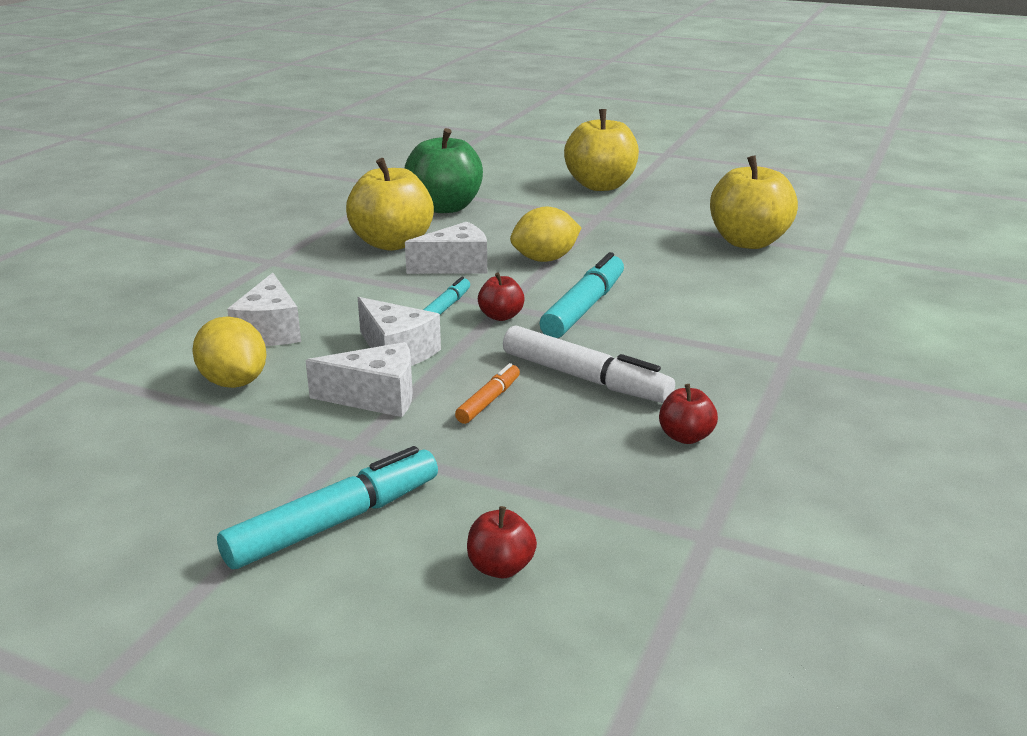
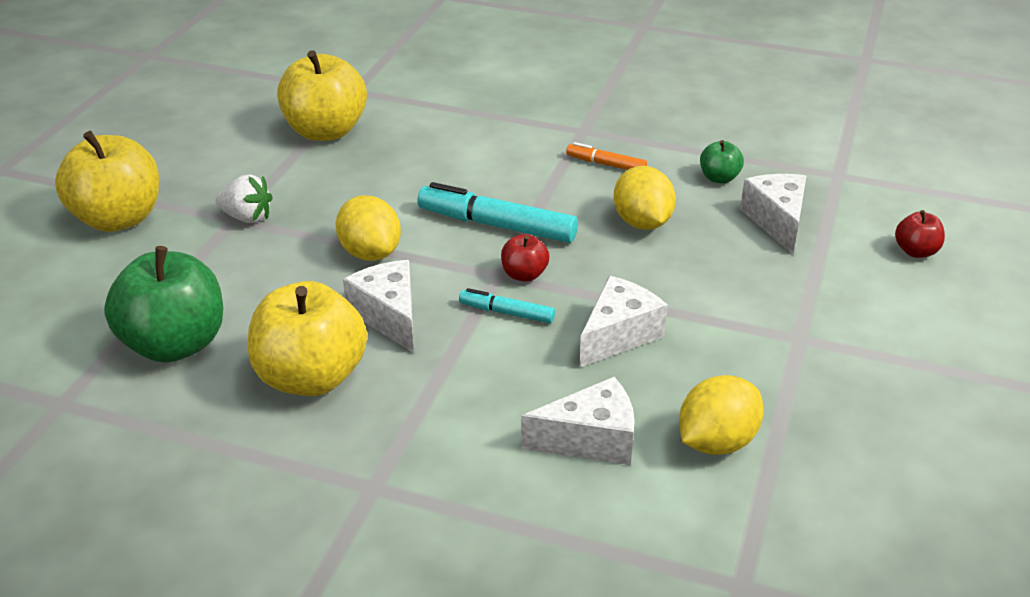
camera: 95 degrees left, 10 degrees up
(334, 522) = (909, 332): turquoise marker -> none
(376, 397) = (714, 336): white cheese -> white cheese (776, 221)
(488, 401) = (698, 271): orange marker -> orange marker (606, 164)
(585, 378) = (642, 222): white marker -> yellow lemon
(601, 220) = (247, 217): none -> white strawberry
(685, 437) = (719, 178): red apple -> green apple

